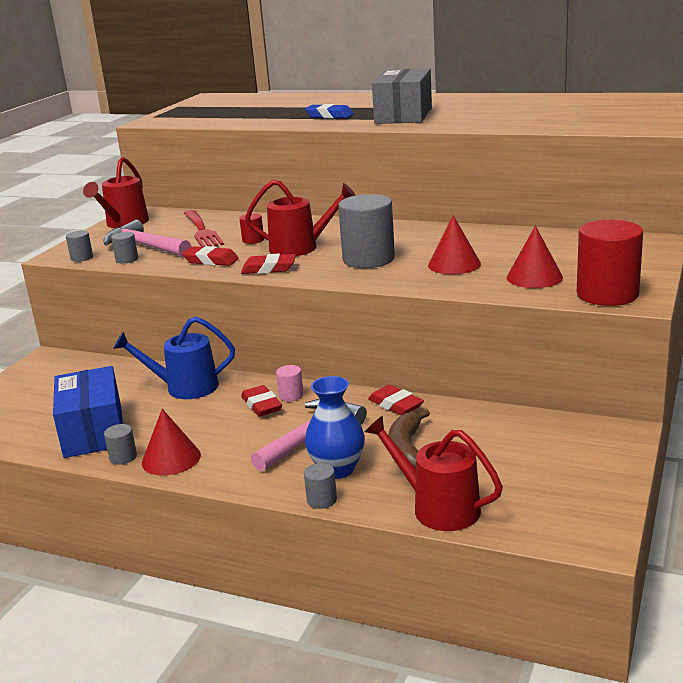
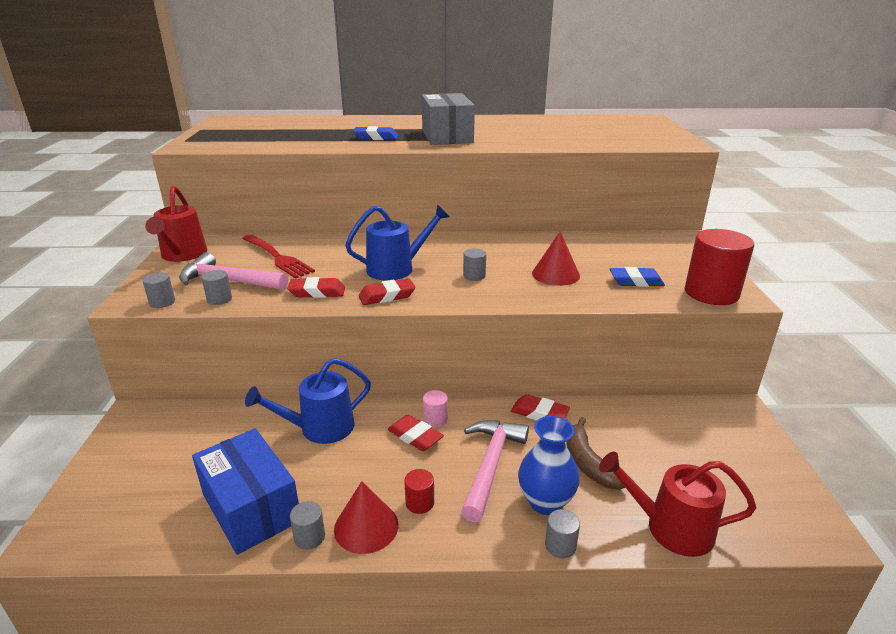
camera: 25 degrees left, 5 degrees up
(253, 240) = (341, 264): red cylinder -> red cylinder (420, 503)
(300, 247) = (396, 268): red watering can -> blue watering can
(368, 259) = (474, 276): grey cylinder -> grey cylinder, size x0.46
(534, 277) = (636, 281): red cone -> blue eraser

